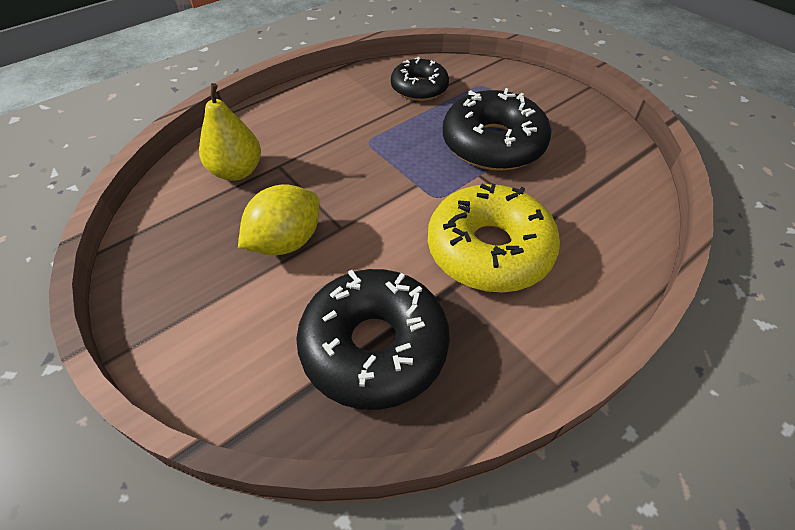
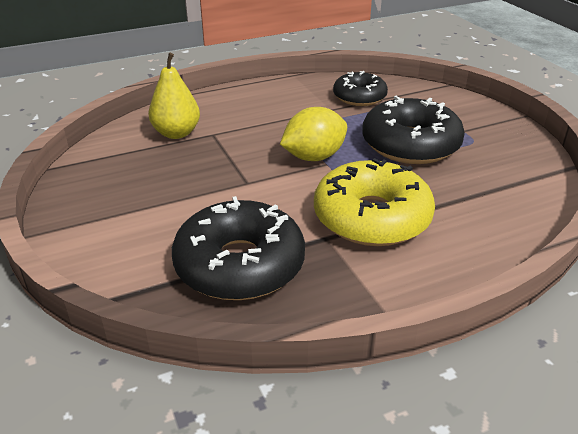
camera: 15 degrees right, 15 degrees down
(286, 242) = (196, 185): yellow lemon -> yellow lemon (314, 157)

